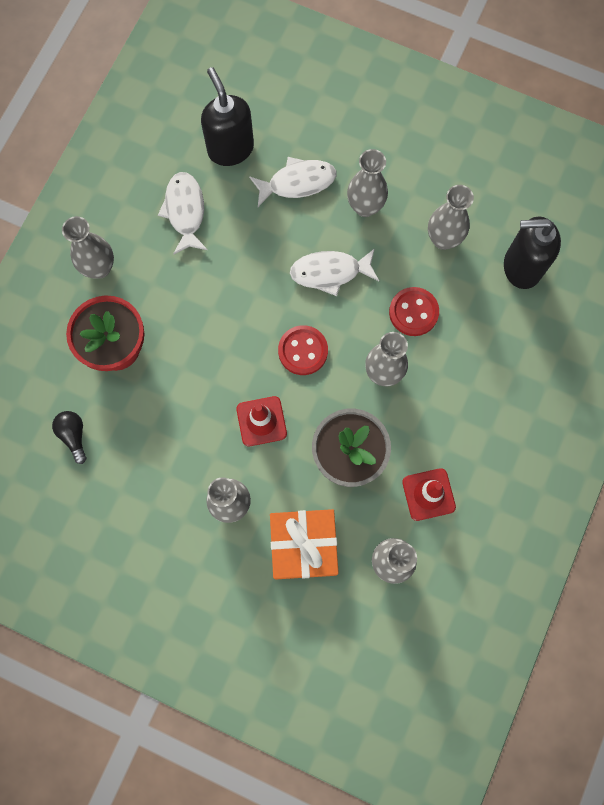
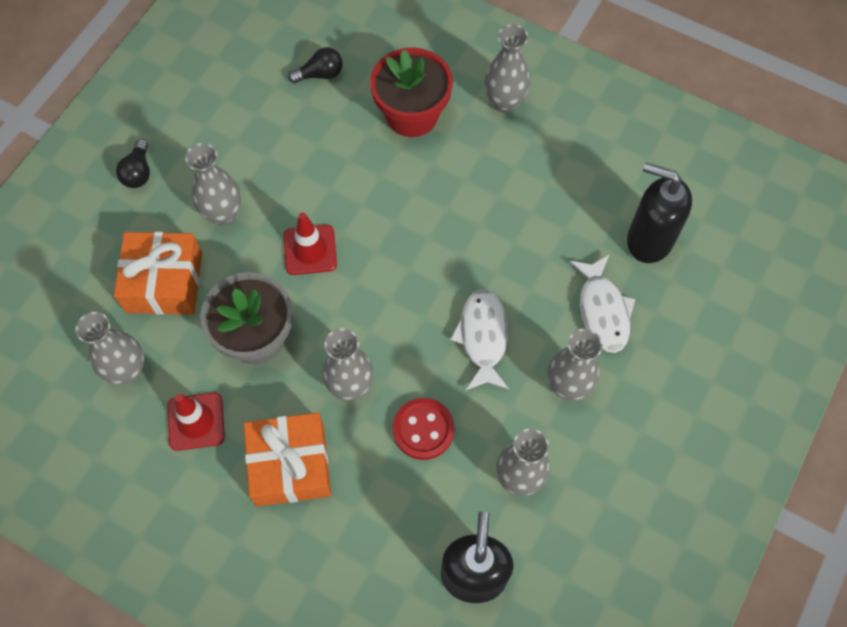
camera: 95 degrees right, 10 degrees down
(185, 211) = (568, 188): white fish -> none
(191, 592) = (138, 172): none -> black light bulb
(230, 148) = (649, 240): black soap dispenser -> black soap dispenser turned 135 degrees counterclockwise
(303, 351) = (387, 299): red button -> none
(455, 412) = (290, 465): none -> orange gift

